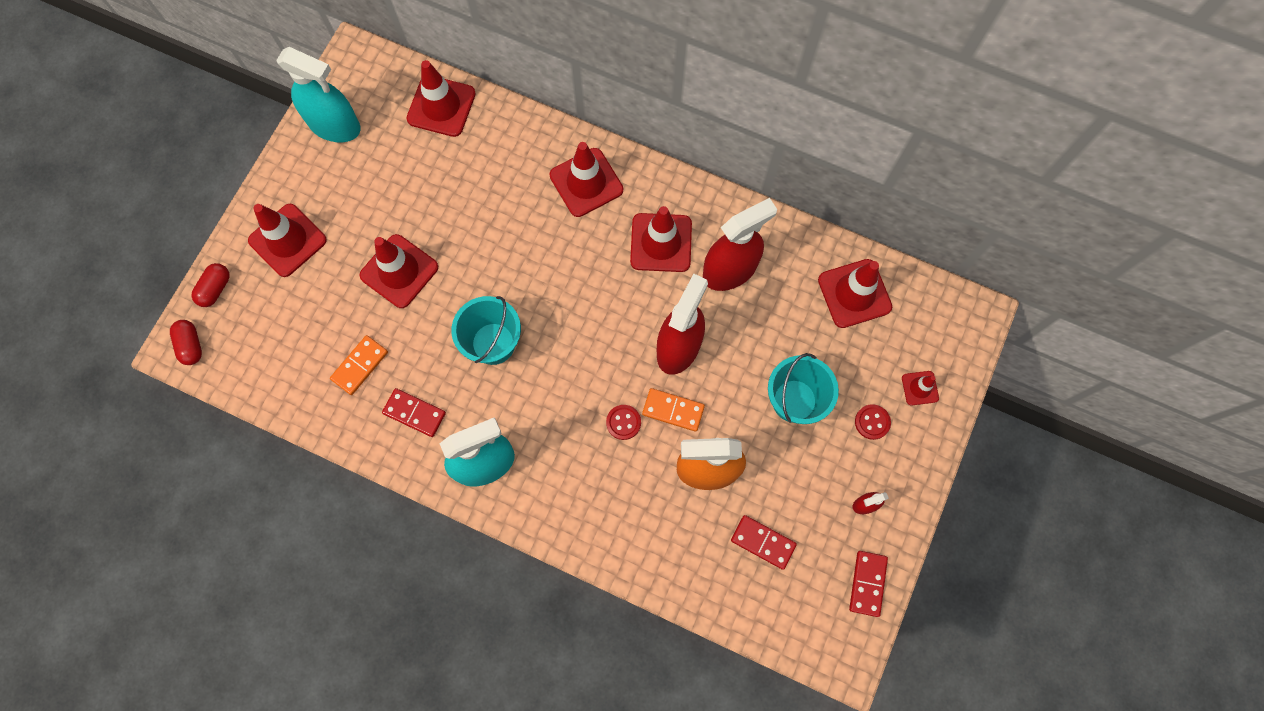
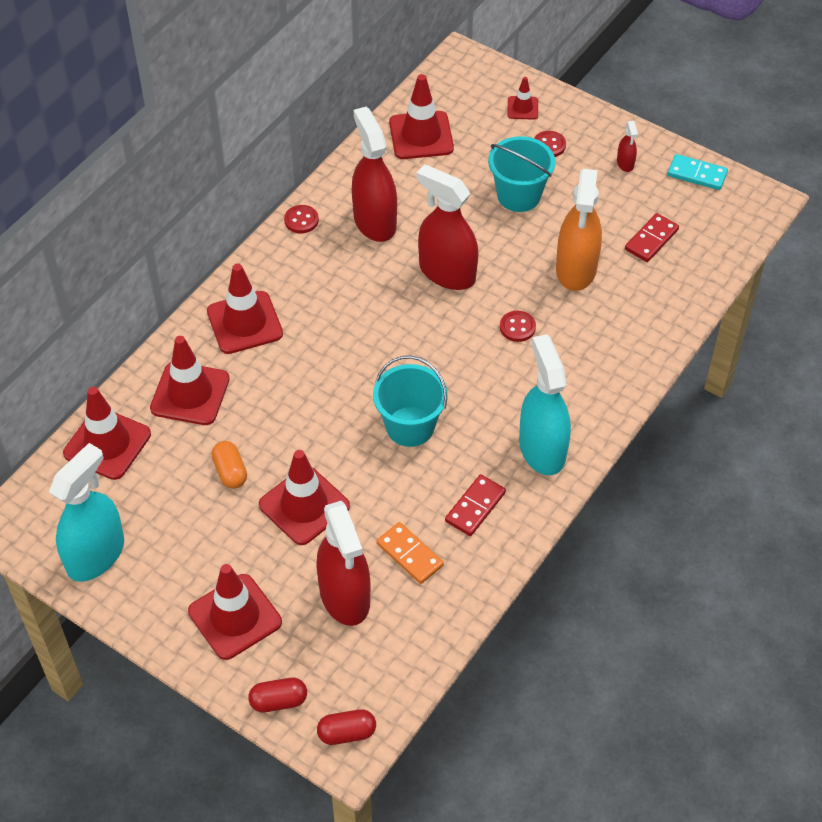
camera: 80 degrees left, 20 degrees down
(215, 289) = (278, 701): red capsule -> red capsule turned 45 degrees counterclockwise
(314, 321) = (345, 596): none -> red spray bottle
(426, 206) = (230, 472): none -> orange capsule
(661, 243) = (331, 270): red traffic cone -> red traffic cone (190, 394)
(673, 410) = (512, 287): orange domino -> none
(717, 205) = (301, 220): none -> red button
(867, 583) = (697, 174): red domino -> turquoise domino

